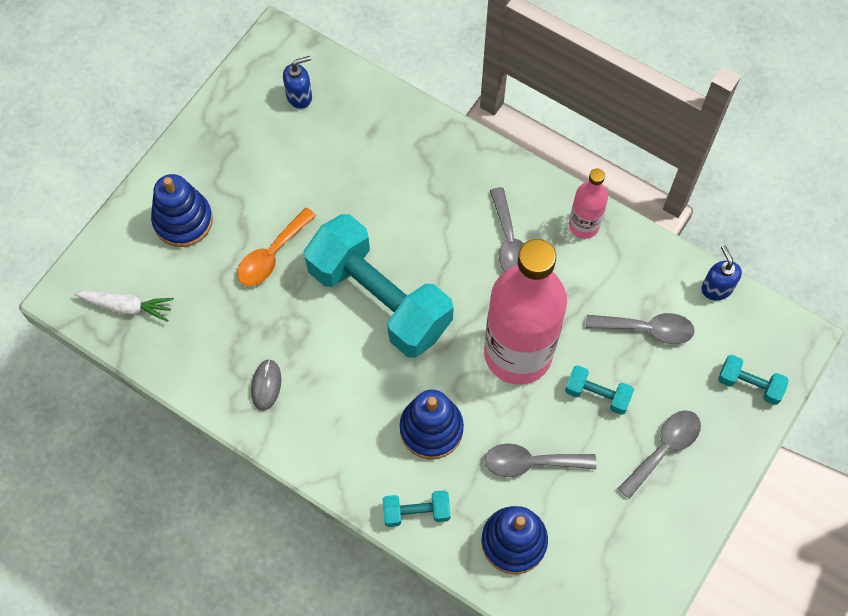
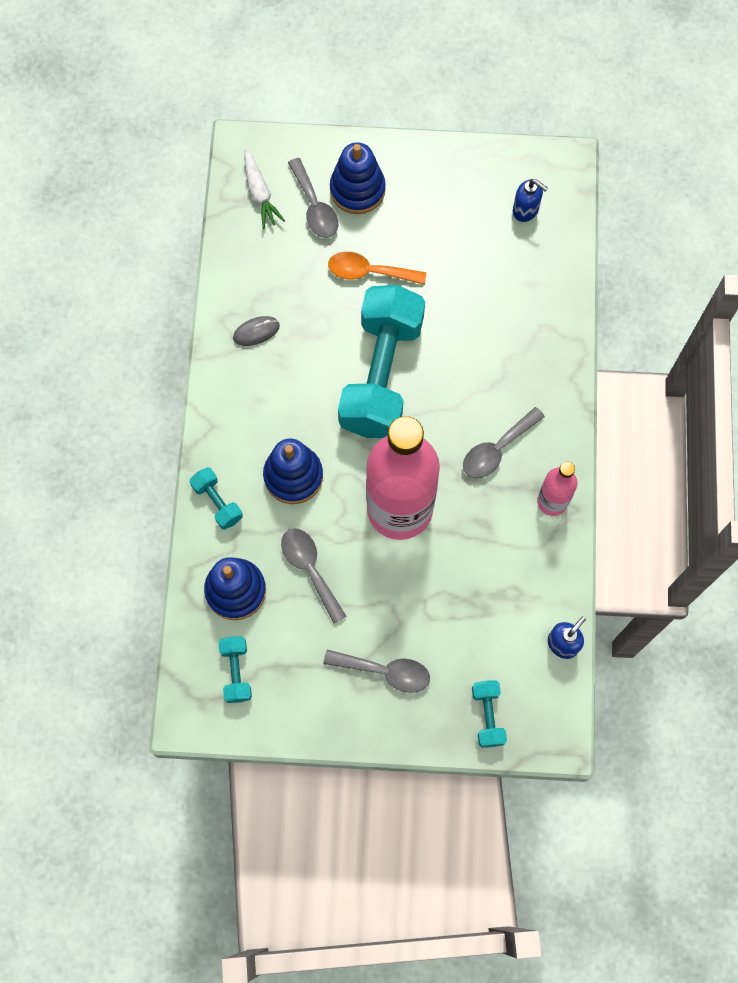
camera: 60 degrees right, 5 degrees up
(597, 394) = (401, 592): turquoise dumbbell -> turquoise dumbbell (236, 672)
(647, 329) = (487, 604): grey spoon -> grey spoon (315, 207)

